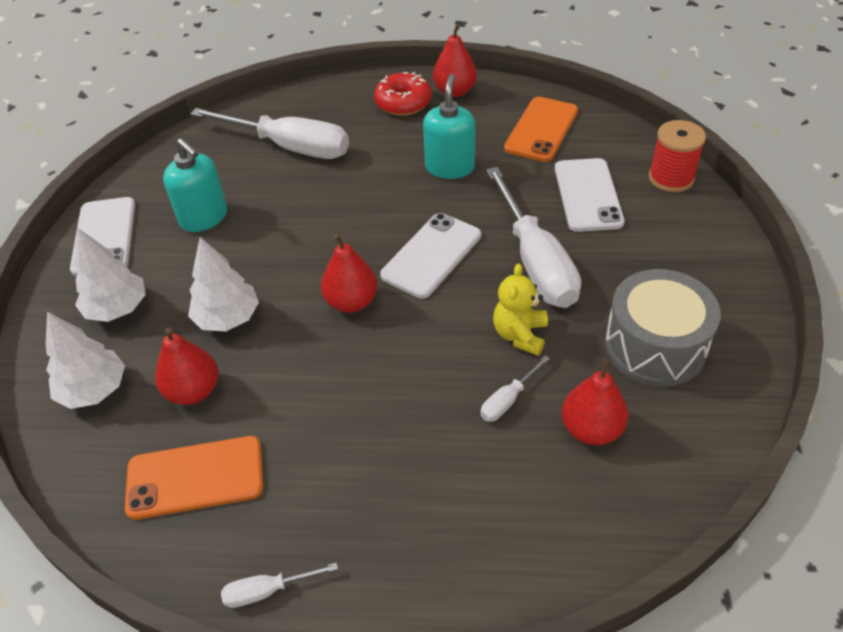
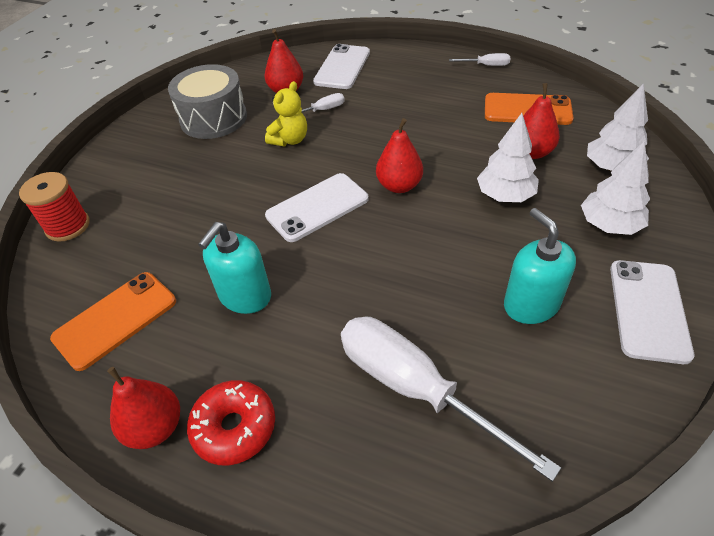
camera: 160 degrees left, 0 degrees up
(535, 261) = (240, 183): white screwdriver -> none
(588, 195) = (149, 228): white phone -> white phone (342, 67)

